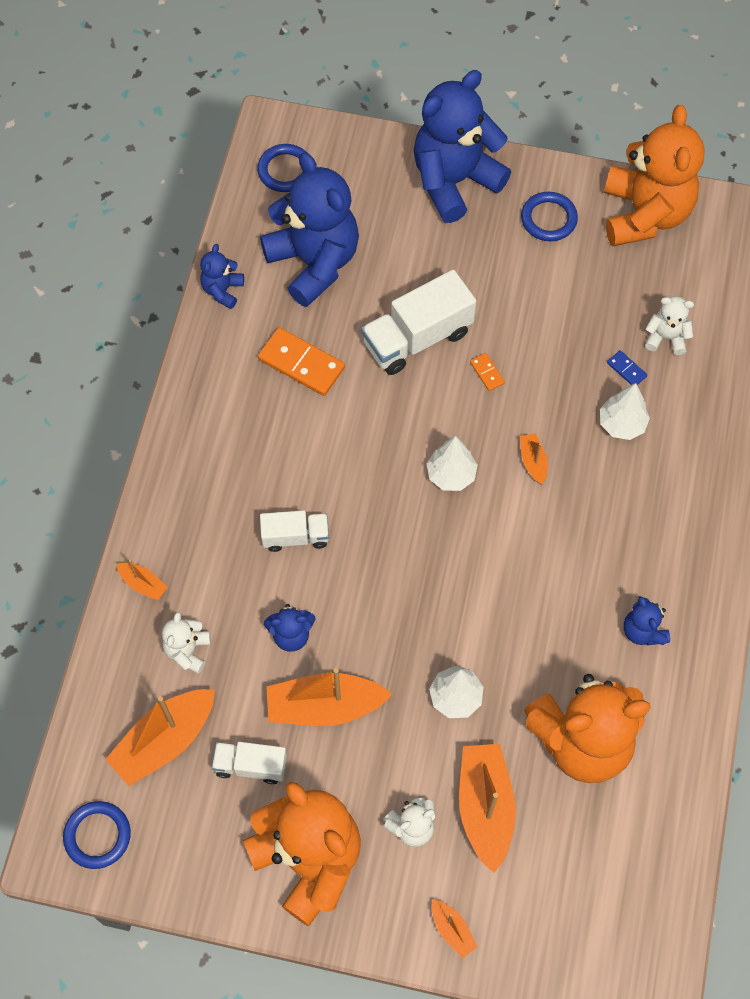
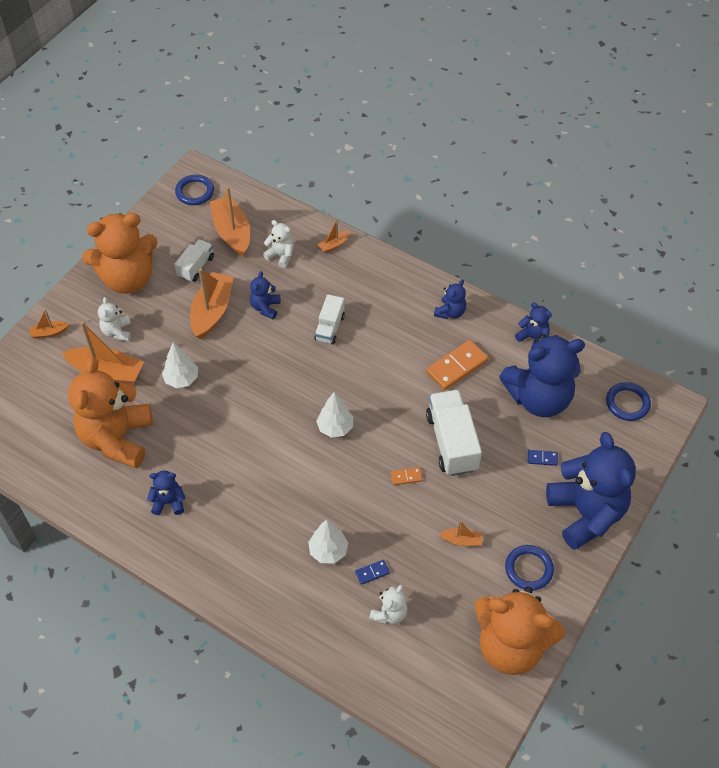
camera: 110 degrees right, 10 degrees down
(214, 396) = (450, 312): none -> blue teddy bear
(399, 239) = (542, 458): none -> blue domino
(533, 461) = (323, 481): orange boat -> orange boat (461, 540)

